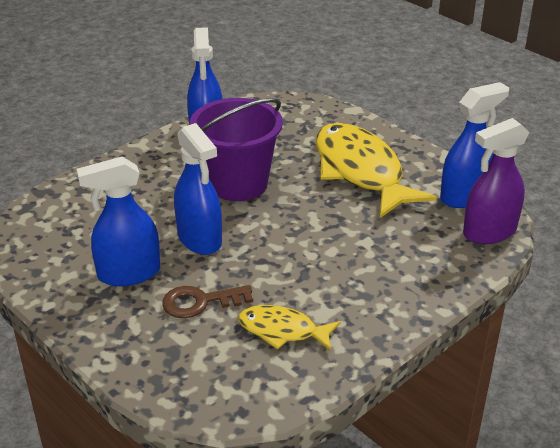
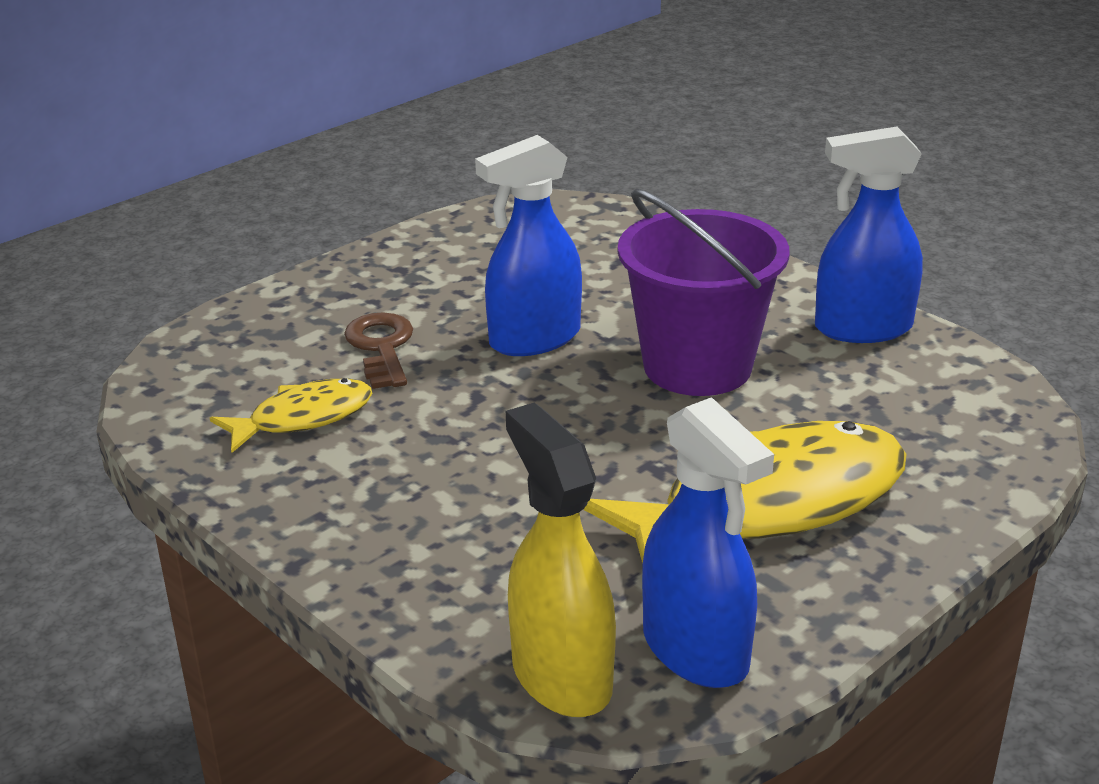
camera: 90 degrees right, 5 degrees down
(128, 273) = (453, 289): blue spray bottle -> none
(282, 331) = (303, 418): yellow fish -> yellow fish turned 45 degrees clockwise
(489, 232) = (561, 676): purple spray bottle -> yellow spray bottle

